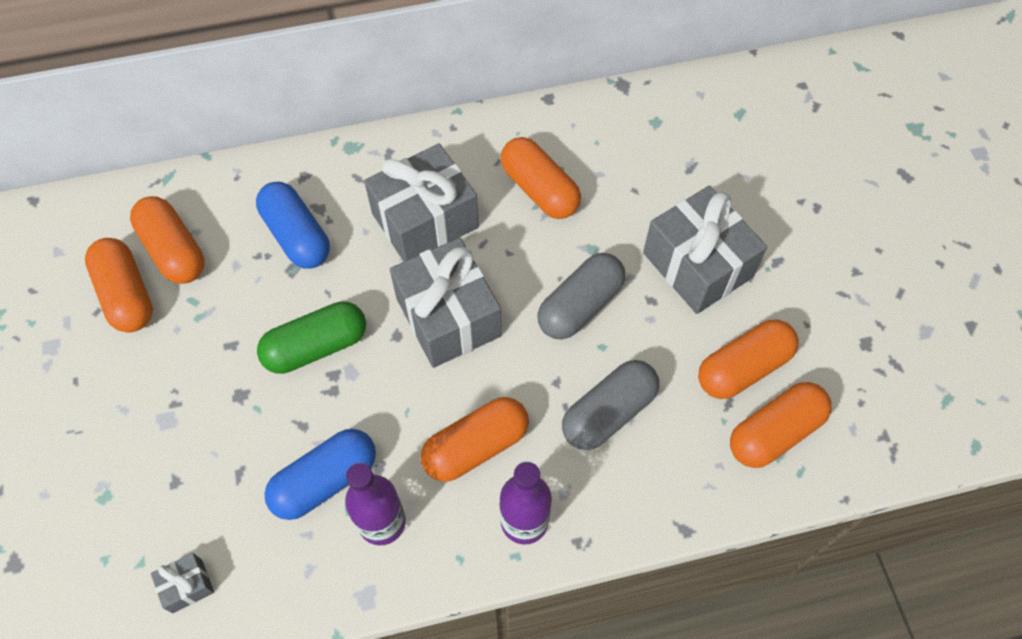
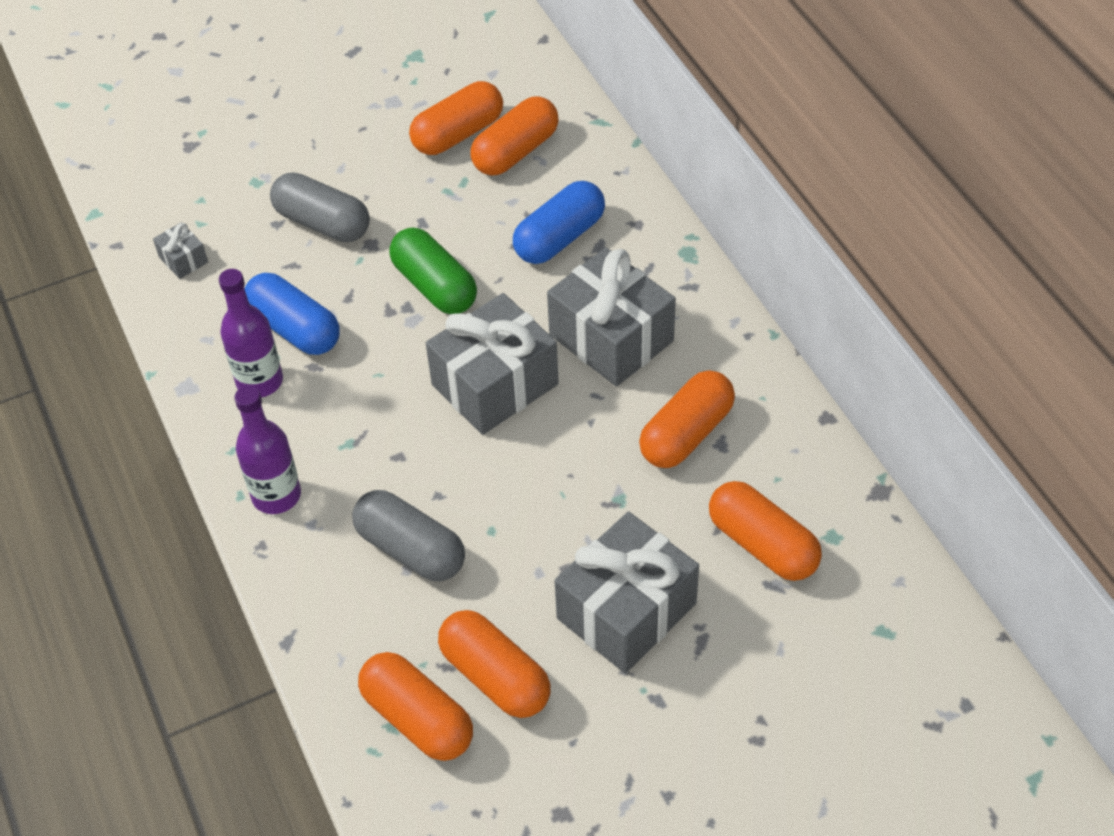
camera: 80 degrees right, 10 degrees down
(476, 446) = (350, 439): orange capsule -> orange capsule (762, 545)
(580, 306) = (538, 501): grey capsule -> grey capsule (322, 223)

